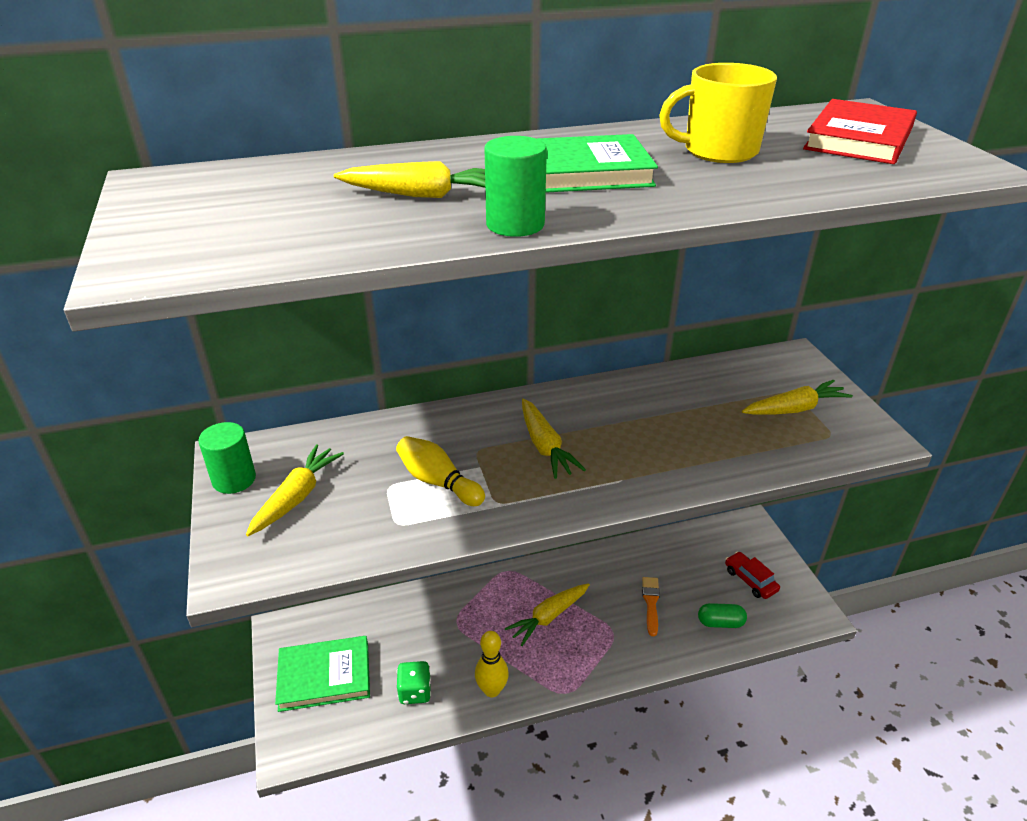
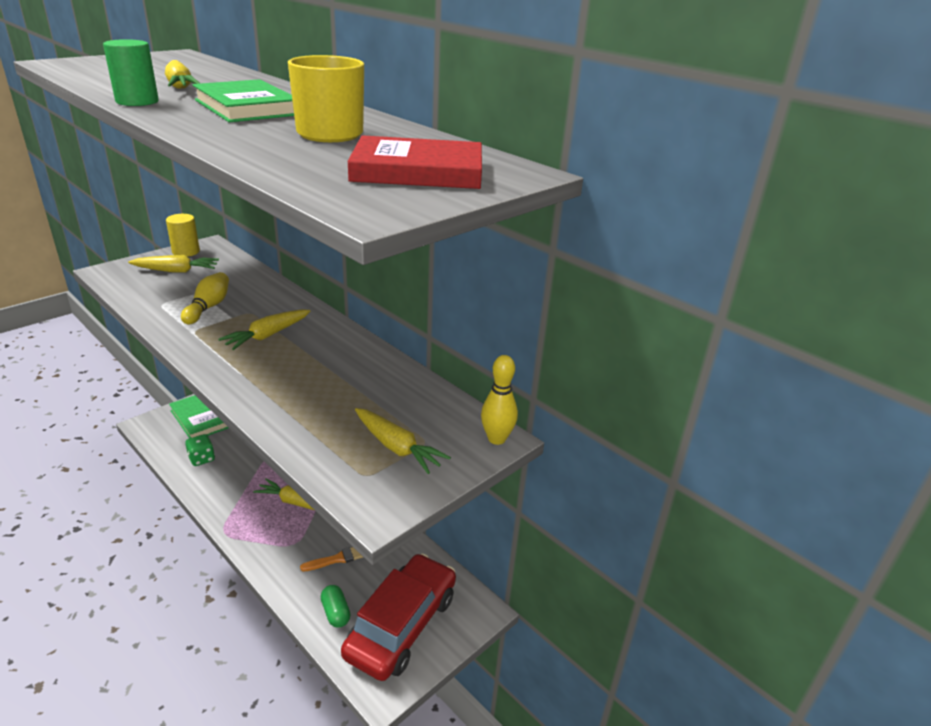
camera: 60 degrees right, 5 degrees down
(234, 479) = (186, 252): green cylinder -> yellow cylinder
(492, 690) = (214, 493): yellow bowling pin -> yellow bowling pin (496, 439)
(750, 580) = (401, 625): red car -> red car, size x2.33

